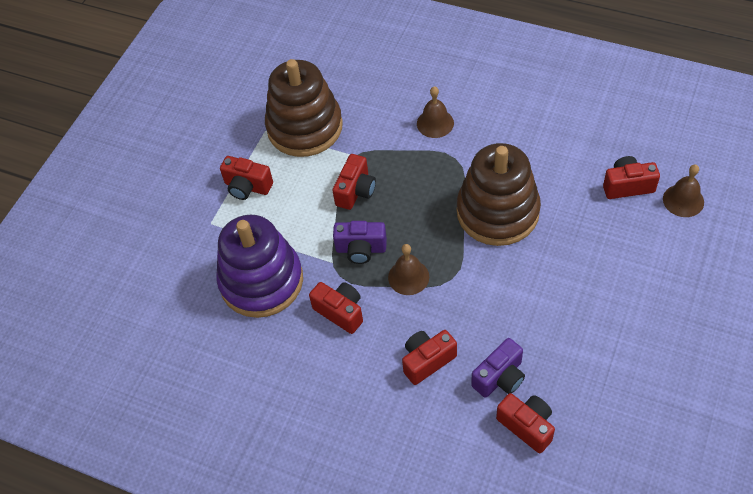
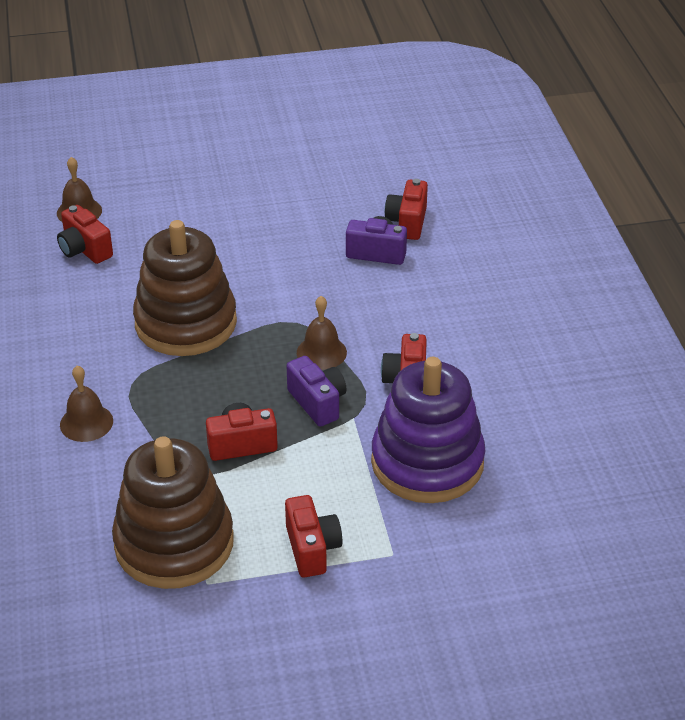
camera: 130 degrees left, 15 degrees down
(427, 361) = (402, 301): red camera -> none

